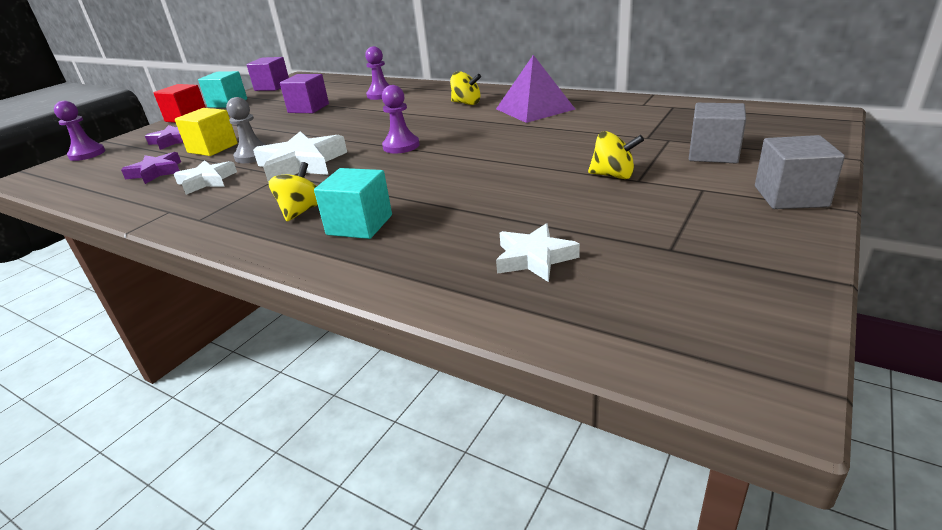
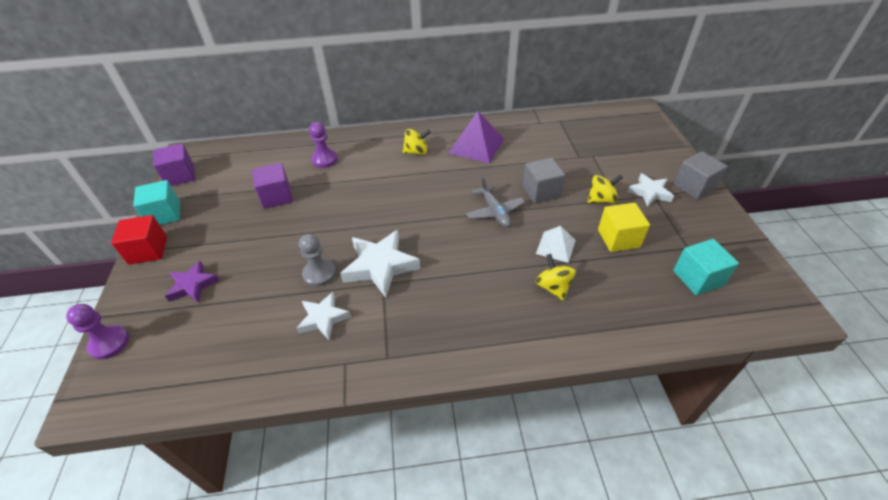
camera: 40 degrees left, 15 degrees up
(156, 172) = (249, 330): purple star -> none
(212, 148) = (259, 279): yellow cube -> yellow cube (618, 238)
(301, 211) = (456, 312): yellow spinning top -> yellow spinning top (553, 287)
(359, 225) = (514, 305): turquoise cube -> turquoise cube (697, 278)
(401, 146) = (433, 217): purple pawn -> none
(467, 156) = (494, 211): none -> grey plane
(484, 197) = (555, 246): none -> white pyramid
(534, 258) = (641, 284): white star -> white star (649, 192)
(713, 154) = (628, 162): grey cube -> grey cube (541, 191)

